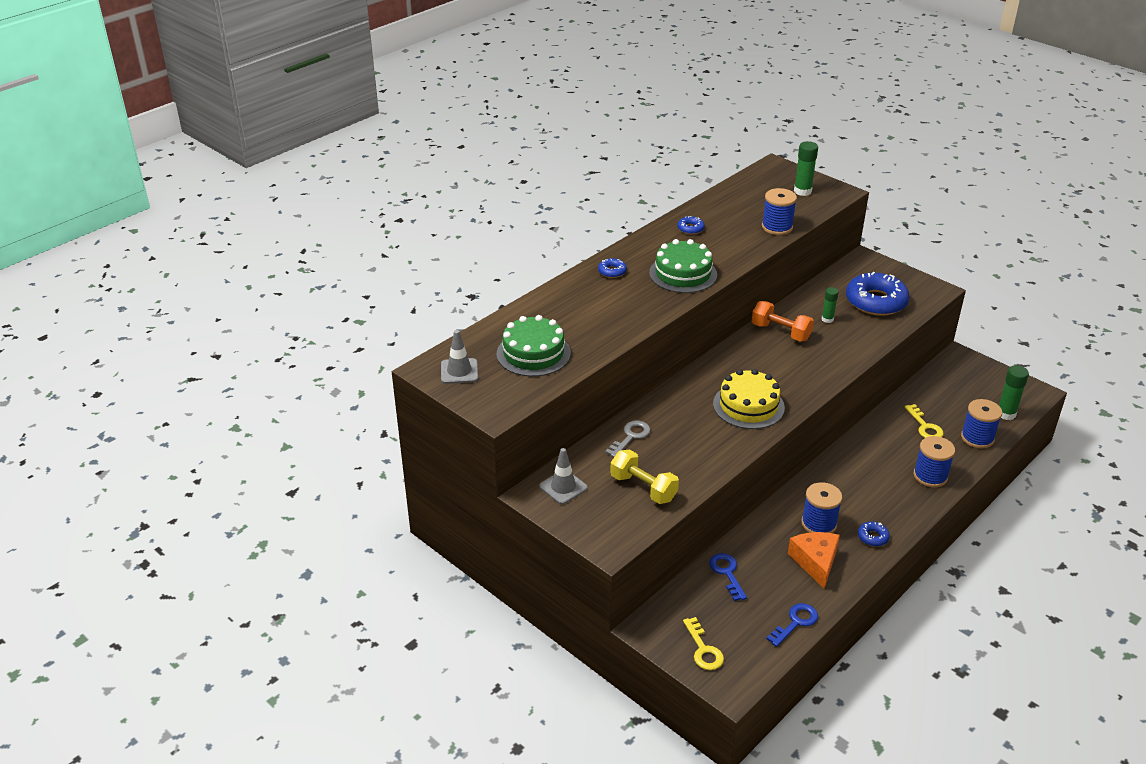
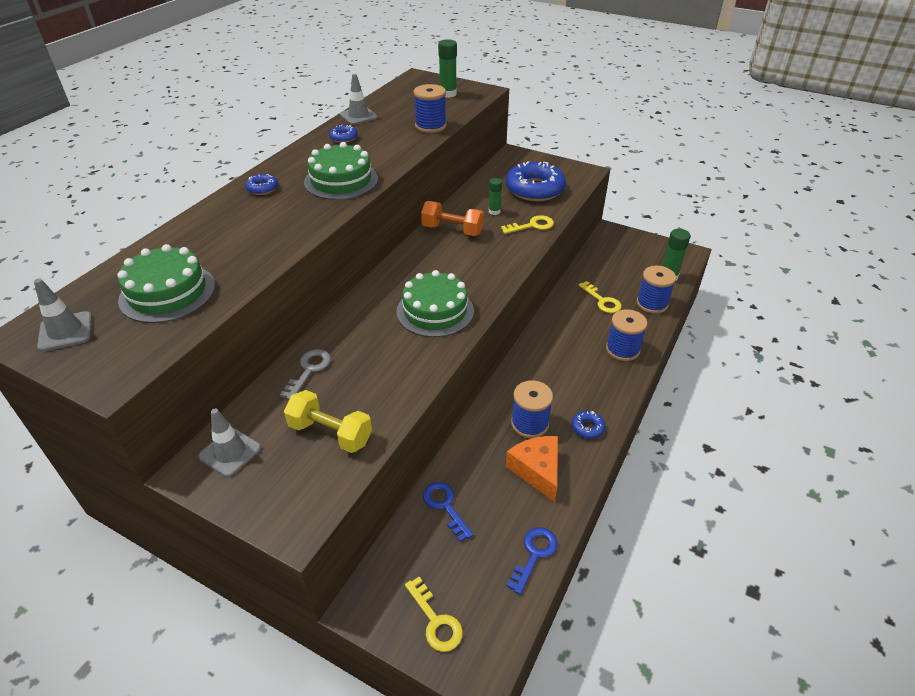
camera: 15 degrees left, 5 degrees up
(708, 206) = (358, 116): none -> grey traffic cone
(748, 406) = (435, 311): yellow cake -> green cake
(862, 339) = (532, 225): none -> yellow key

